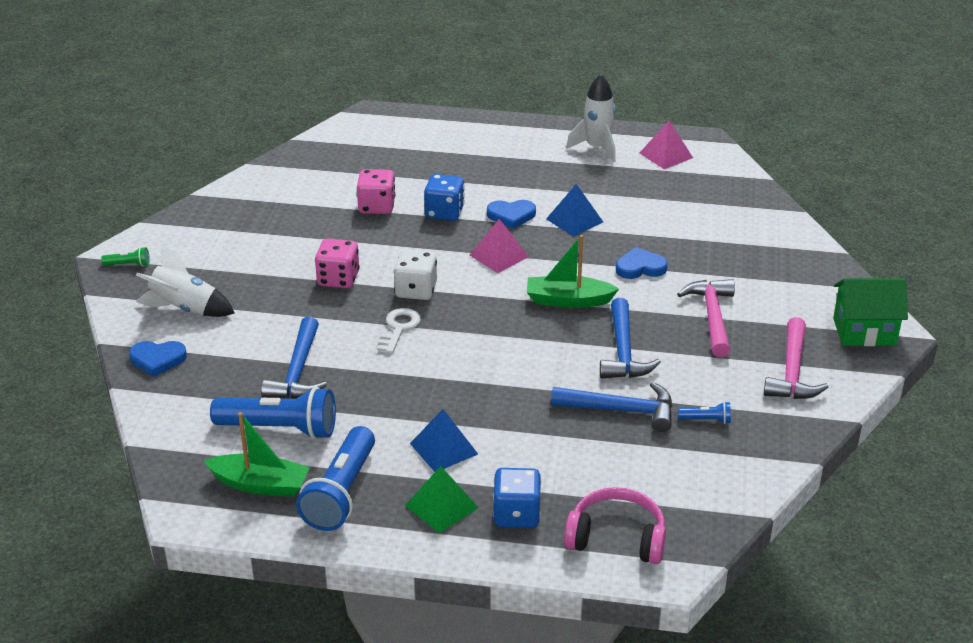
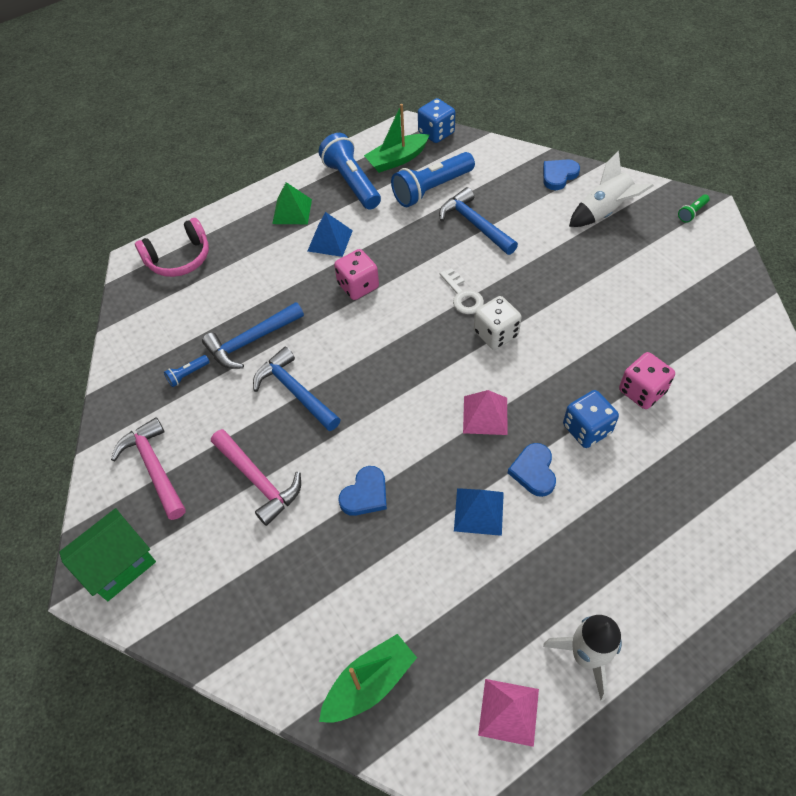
camera: 140 degrees right, 20 degrees up
(338, 279) = (557, 303): pink dice -> pink dice (358, 286)
(511, 216) = (534, 471): blue heart -> blue heart turned 45 degrees counterclockwise
(516, 514) = (247, 234): blue dice -> blue dice (436, 133)
(568, 300) = (382, 410): green boat -> green boat (369, 684)

